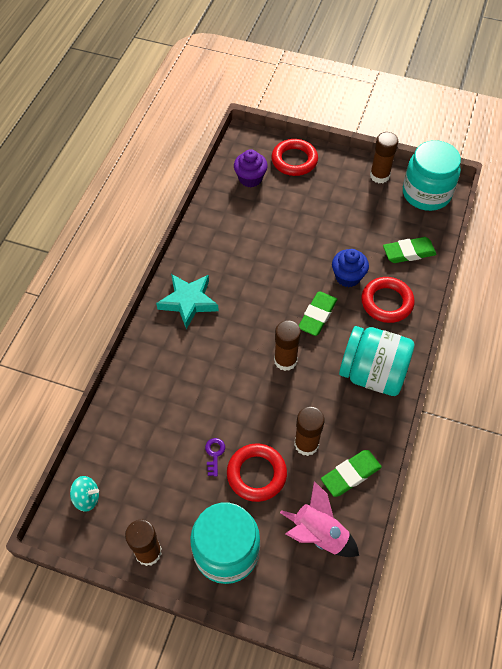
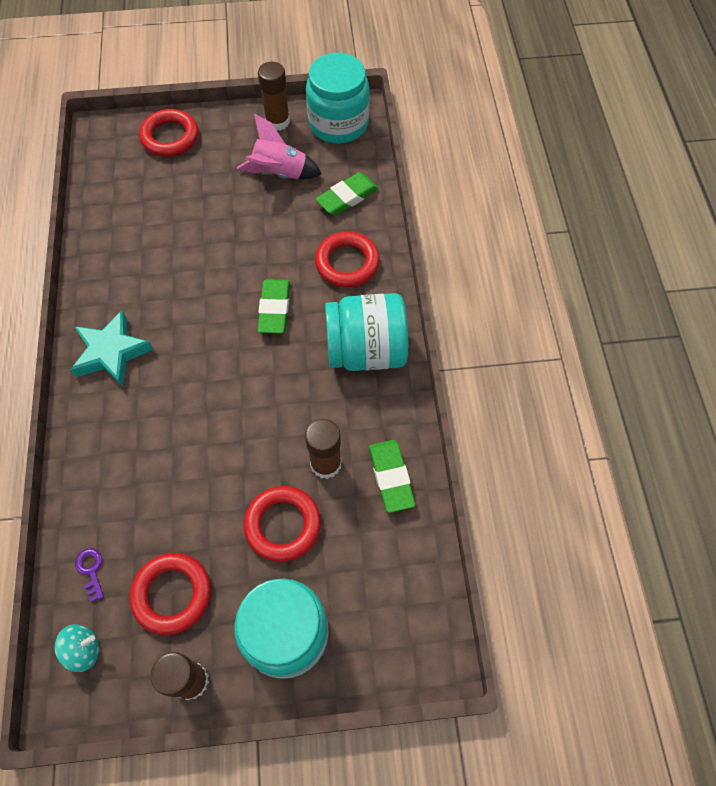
camera: 25 degrees left, 5 degrees up
(160, 487) = (172, 594): none -> red ring
(214, 454) = (222, 523): purple key -> purple key (91, 570)
(250, 178) = (126, 176): purple cupcake -> none
(285, 360) = (259, 376): brown glue stick -> none
(318, 534) = (384, 563): pink rocket -> pink rocket (279, 173)
(348, 277) = (290, 250): blue cupcake -> none
(350, 474) = (391, 477): green eraser -> green eraser turned 45 degrees counterclockwise

